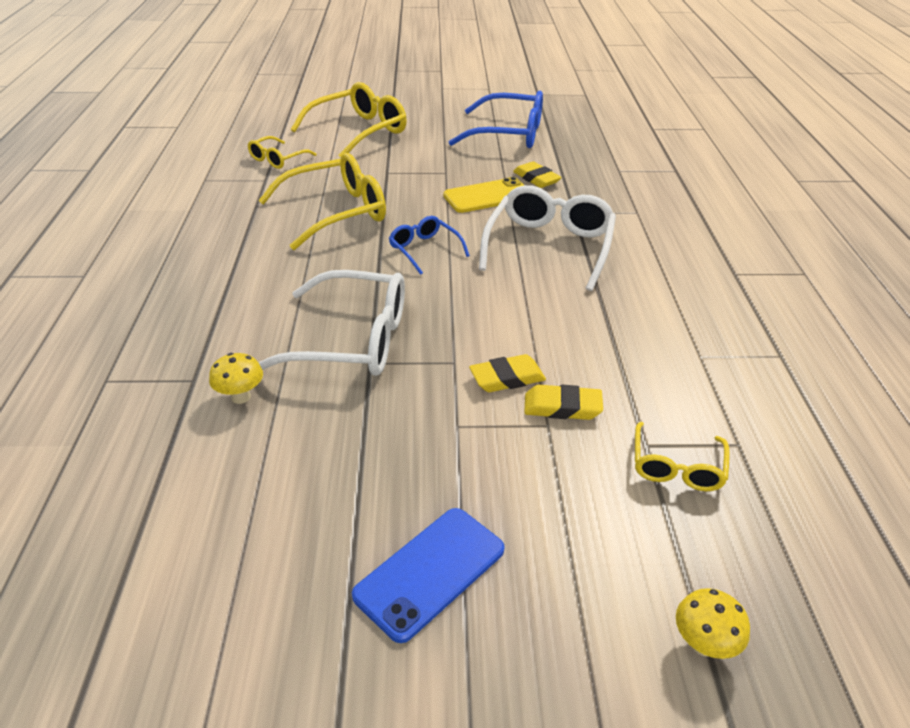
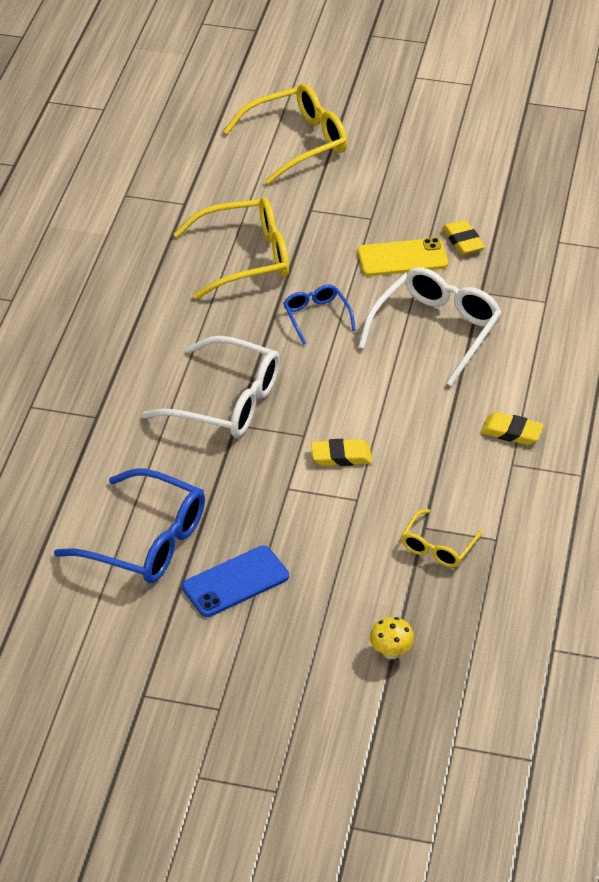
camera: 15 degrees right, 5 degrees up
(241, 397) = (130, 437): yellow mushroom -> none
(277, 159) = (202, 175): yellow glasses -> none
(509, 134) = (462, 168): blue glasses -> blue glasses (146, 541)
(562, 407) = (374, 487): yellow eraser -> yellow eraser (511, 432)

